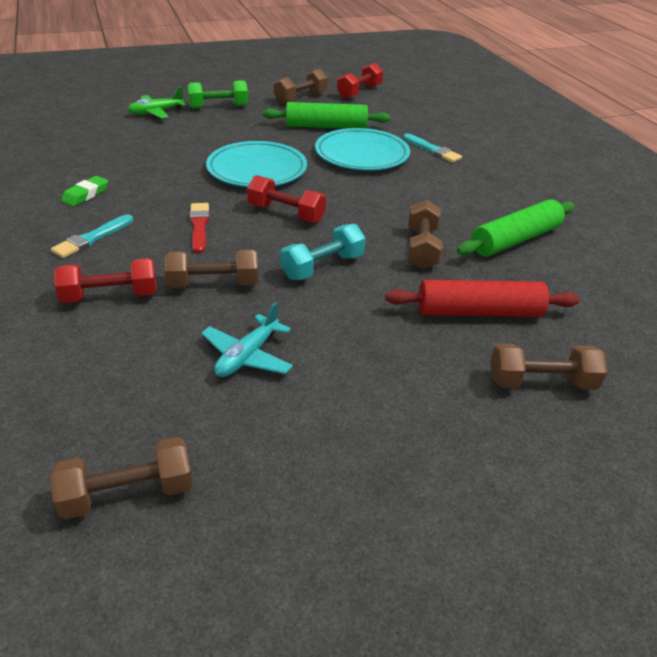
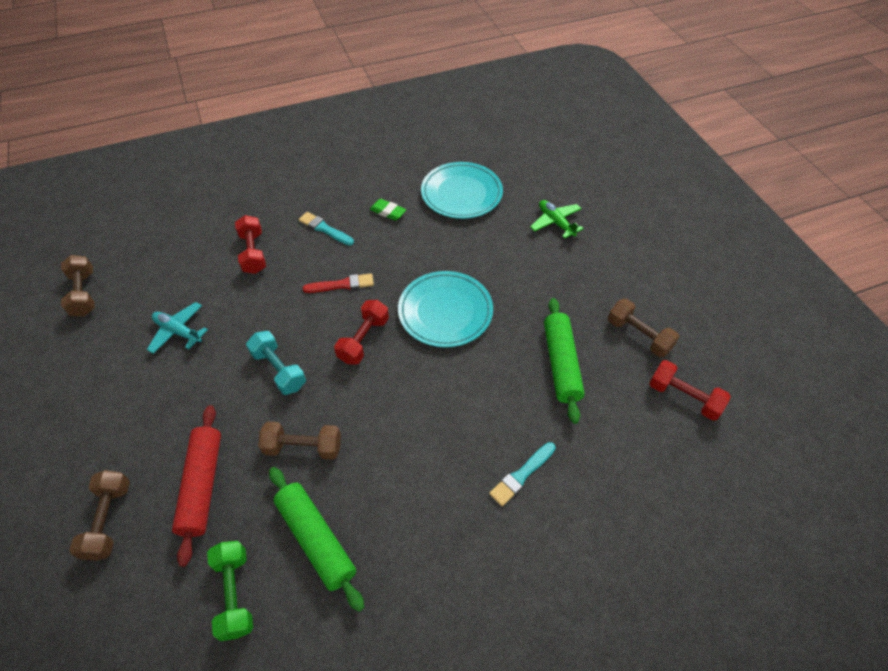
camera: 90 degrees right, 15 degrees up
(214, 284) = (262, 304): brown dumbbell -> none
(218, 106) = (586, 266): green dumbbell -> green dumbbell (235, 593)
(362, 154) = (495, 399): turquoise plate -> turquoise plate (461, 193)

